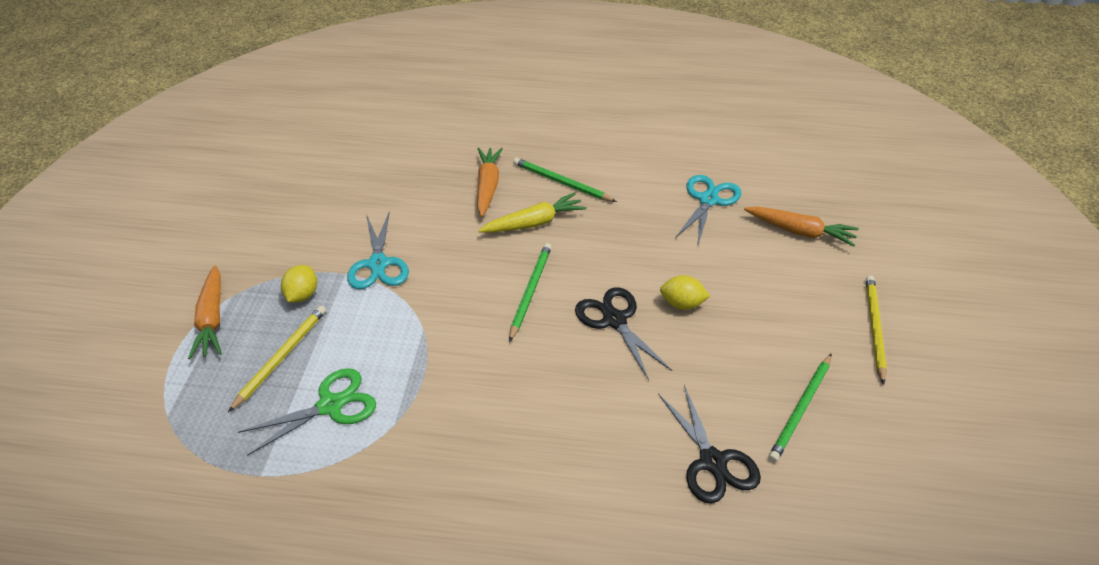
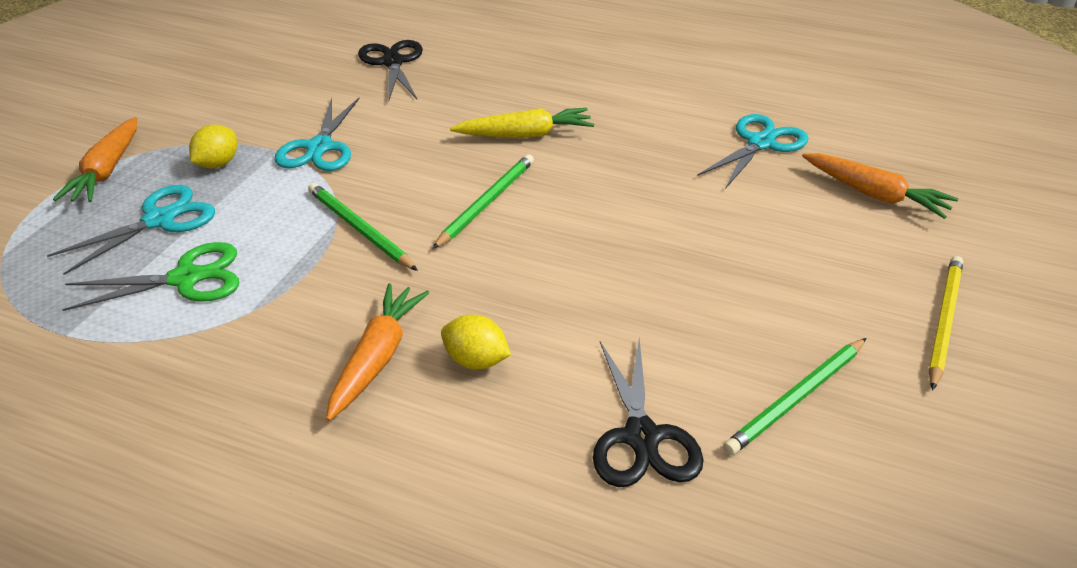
camera: 15 degrees right, 5 degrees down
(281, 357) = (159, 220): yellow pencil -> turquoise scissors
(488, 186) = (487, 91): orange carrot -> orange carrot (377, 358)
(561, 182) = (579, 100): green pencil -> green pencil (359, 229)
(614, 320) = (579, 251): black scissors -> black scissors (392, 62)
(682, 304) = (677, 248): yellow lemon -> yellow lemon (476, 361)

